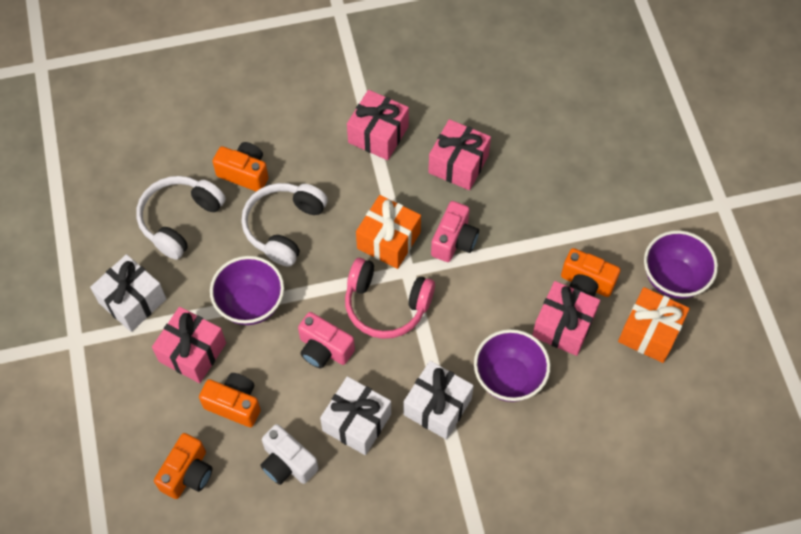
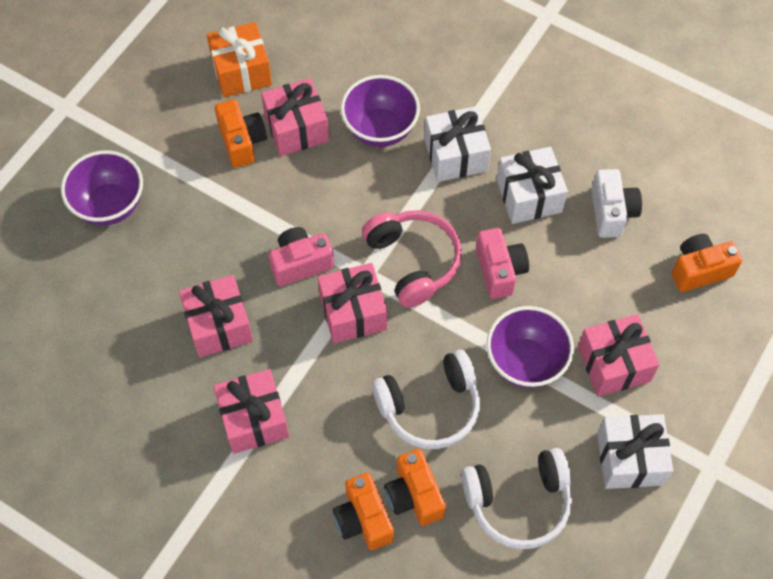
camera: 135 degrees left, 0 degrees up
(234, 404) = (615, 291): orange camera -> orange camera (363, 519)
(388, 240) = (353, 312): orange gift -> pink gift
(673, 278) = (175, 90): purple bowl -> purple bowl (110, 205)

